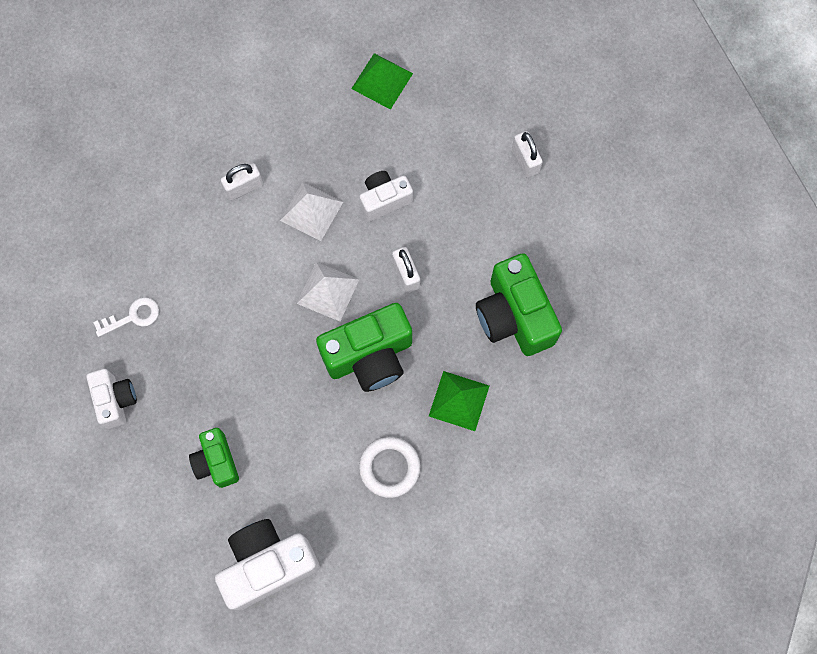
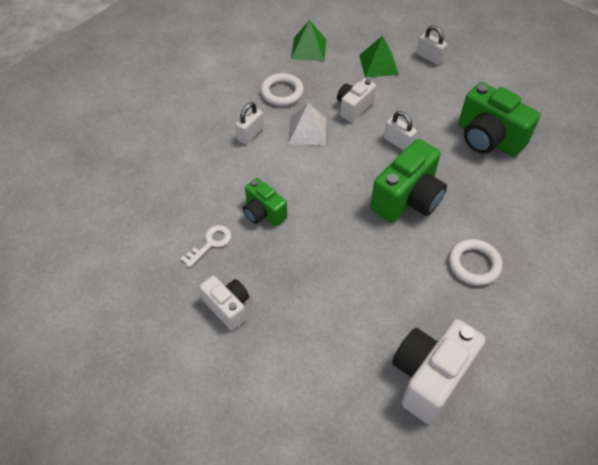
camera: 25 degrees left, 20 degrees down
(216, 462) = (338, 317): green camera -> green camera (263, 213)
(312, 139) = (282, 92): none -> white ring
(328, 291) = (350, 172): white pyramid -> none
(459, 400) = (490, 201): green pyramid -> green pyramid (378, 64)

